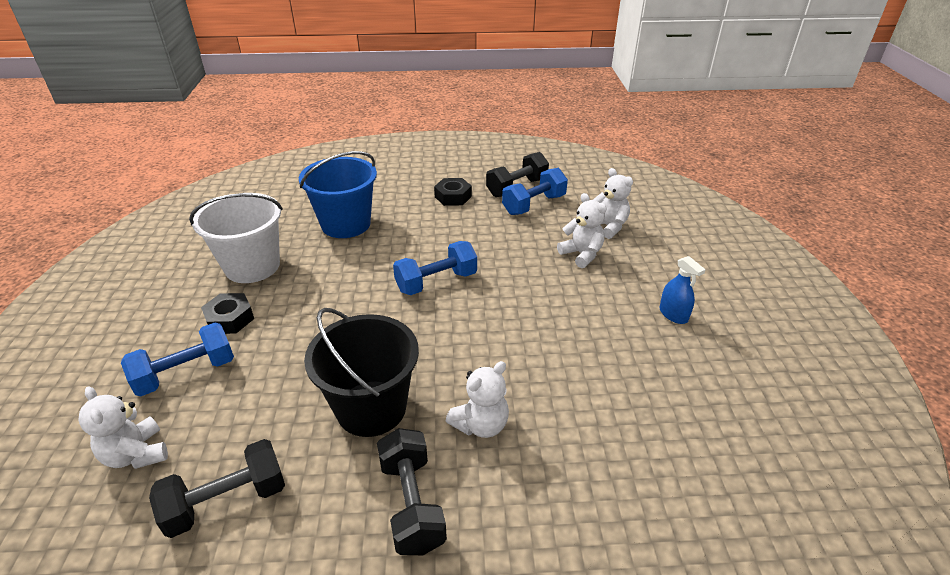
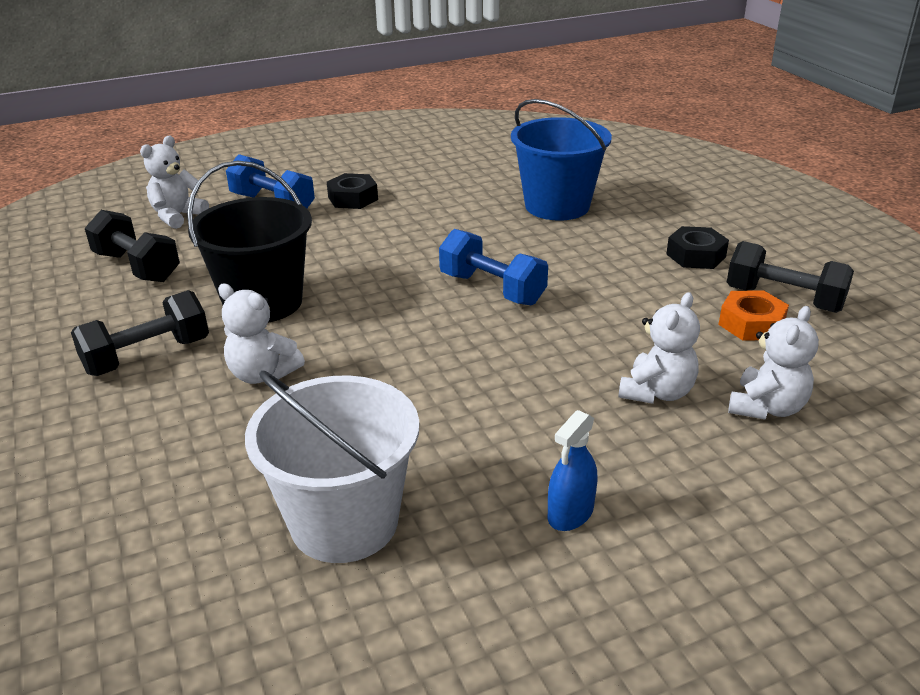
camera: 70 degrees right, 5 degrees down
(252, 266) = (438, 183): white bucket -> white bucket (344, 522)
(534, 205) = (751, 324): blue dumbbell -> orange nut

